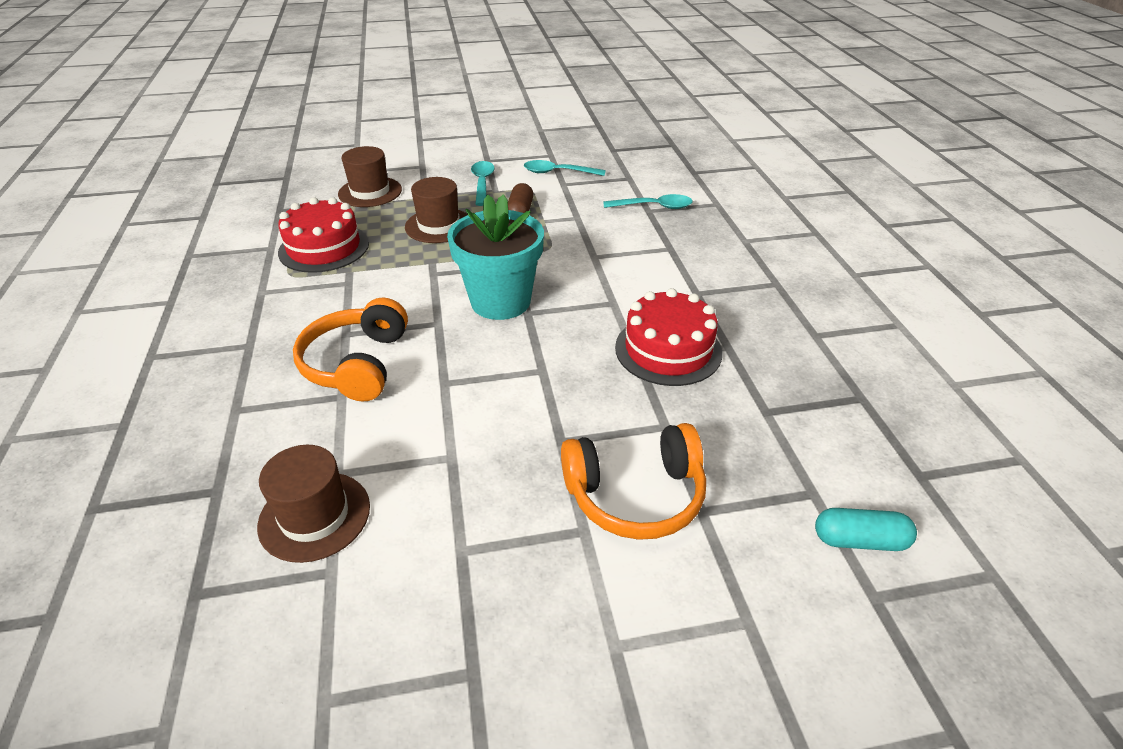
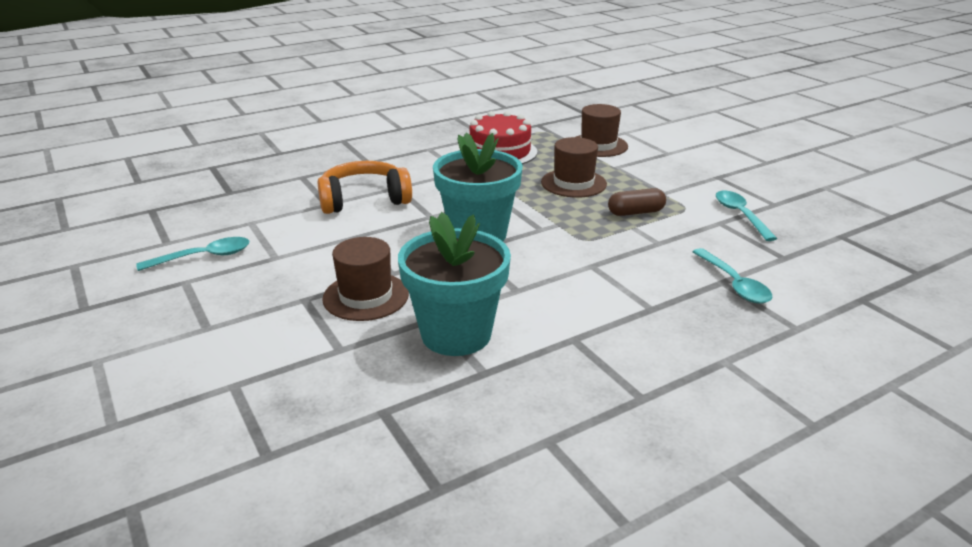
camera: 70 degrees right, 10 degrees down
(314, 516) = (212, 225): brown hat -> brown hat (366, 296)
(482, 183) = (669, 184): turquoise spoon -> turquoise spoon (204, 257)
(635, 495) = (247, 346): orange headphones -> none
(668, 350) = (456, 334): red cake -> turquoise flower pot
(859, 540) = (203, 494): turquoise capsule -> none

